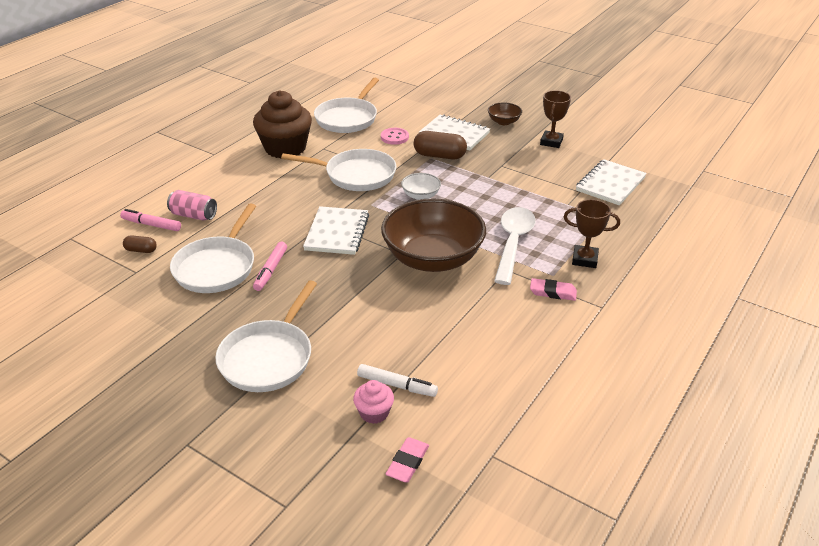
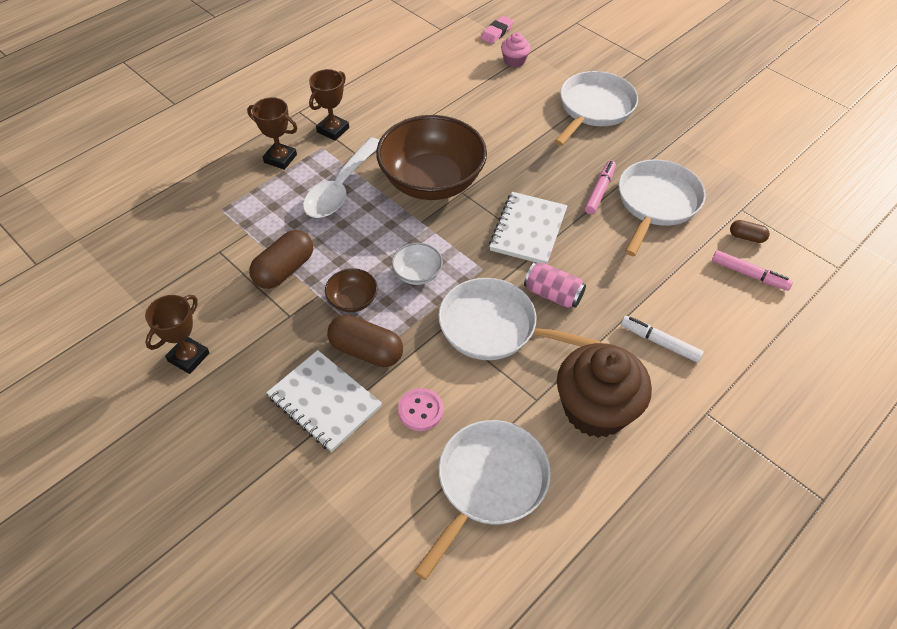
camera: 170 degrees left, 15 degrees up
(194, 215) = (702, 283): pink can -> pink can (553, 294)
(397, 385) = (494, 76): white marker -> white marker (660, 342)
(504, 122) = (229, 425): brown bowl -> brown bowl (352, 300)
(522, 187) = (284, 270): none -> brown capsule
(553, 292) = (333, 130): pink eraser -> brown trophy
(610, 184) = (173, 257): white notebook -> none

